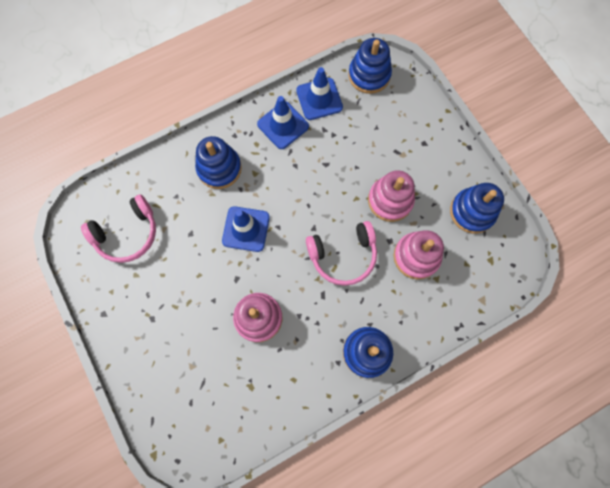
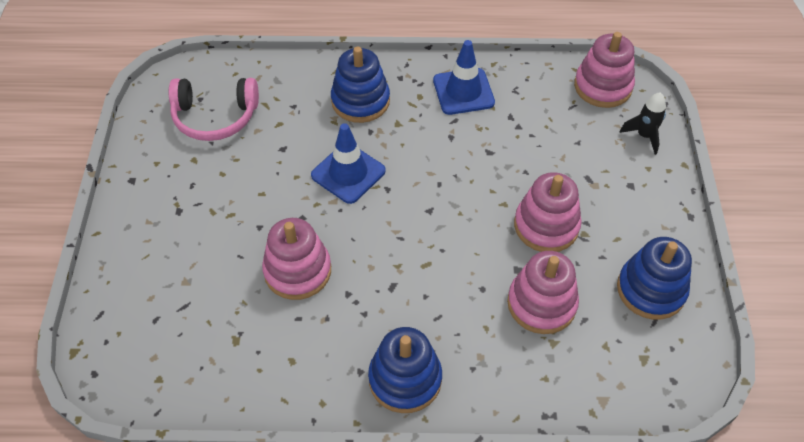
camera: 30 degrees right, 20 degrees down
(319, 99) = (525, 84): blue traffic cone -> none
(343, 255) = (446, 256): pink headphones -> none
(369, 75) = (602, 86): blue stacking toy -> pink stacking toy
(413, 101) = (644, 136): none -> black rocket

